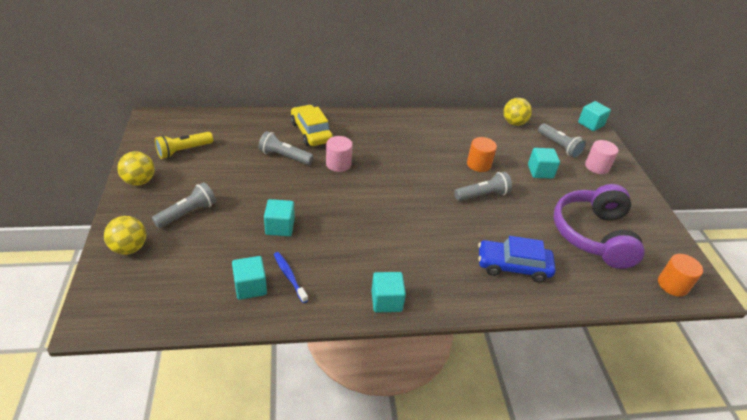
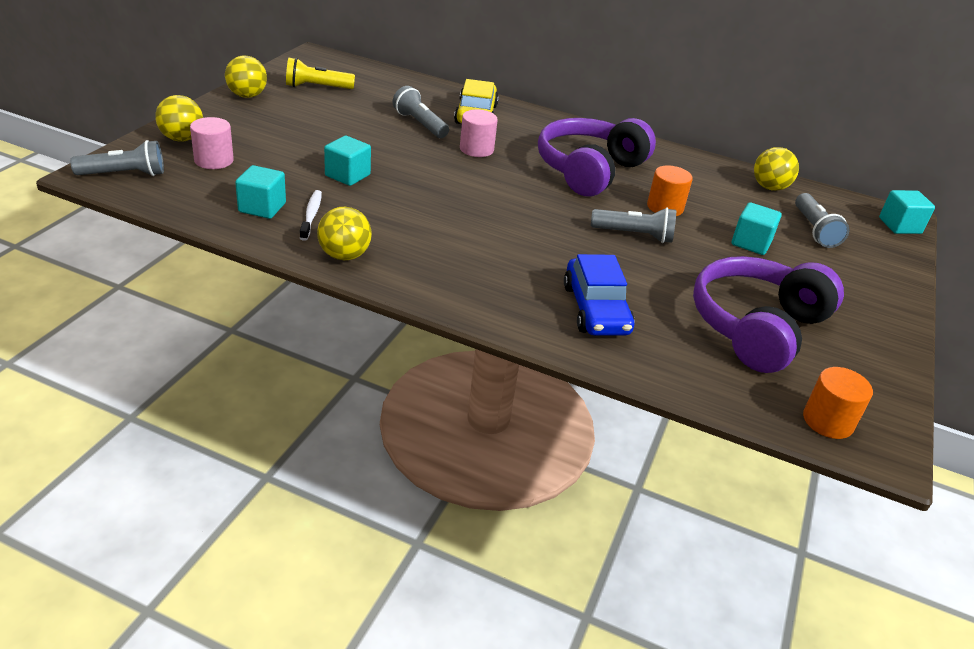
camera: 30 degrees right, 5 degrees down
(188, 213) = (266, 133): grey flashlight -> grey flashlight (124, 174)
(289, 276) = (311, 215): blue toothbrush -> white toothbrush
(342, 302) = (344, 255): none -> yellow ball
(386, 301) = (395, 274): turquoise cube -> none
(416, 152) = (590, 170): none -> purple headphones
(513, 266) = (596, 309): blue car -> blue car turned 135 degrees counterclockwise
(597, 166) = (853, 268): pink cylinder -> pink cylinder (214, 160)

